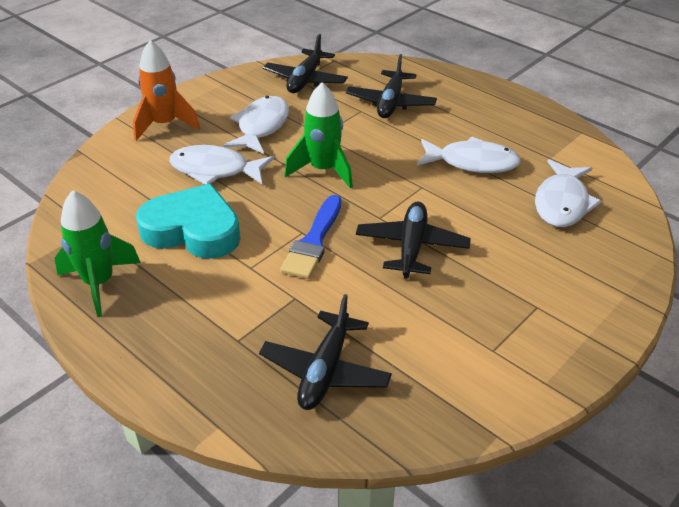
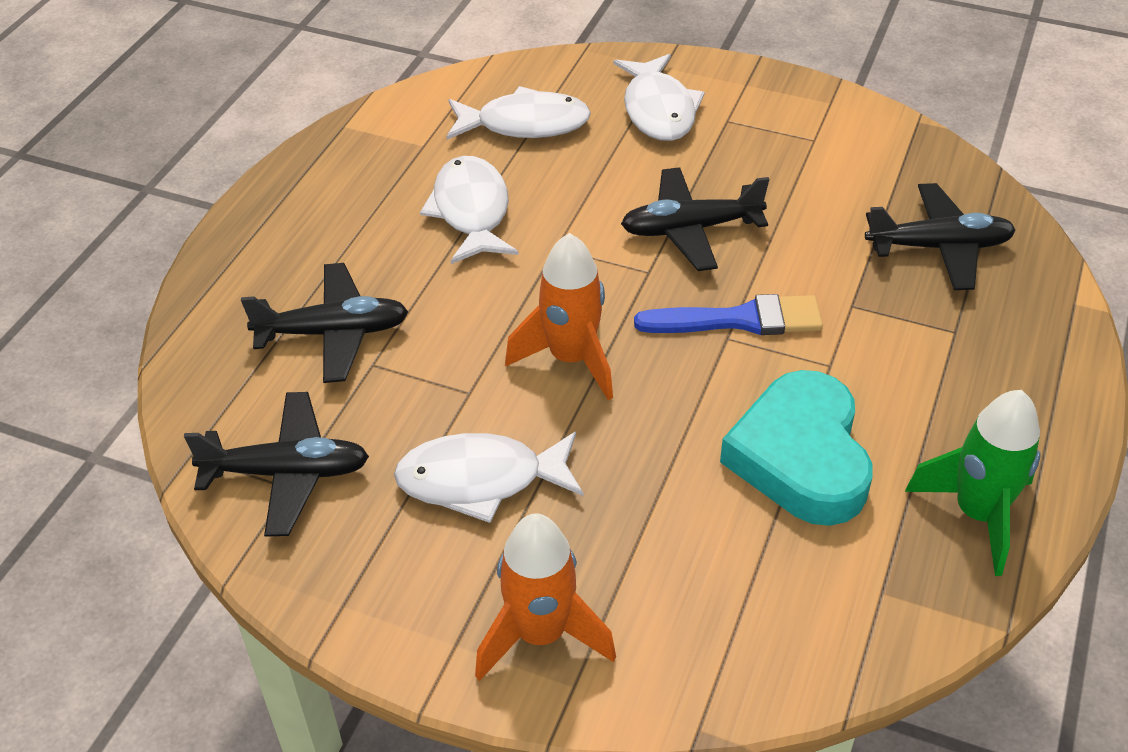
camera: 110 degrees left, 5 degrees up
(215, 170) = (641, 493): white fish -> white fish (658, 110)
(323, 170) = (571, 359): green rocket -> orange rocket

